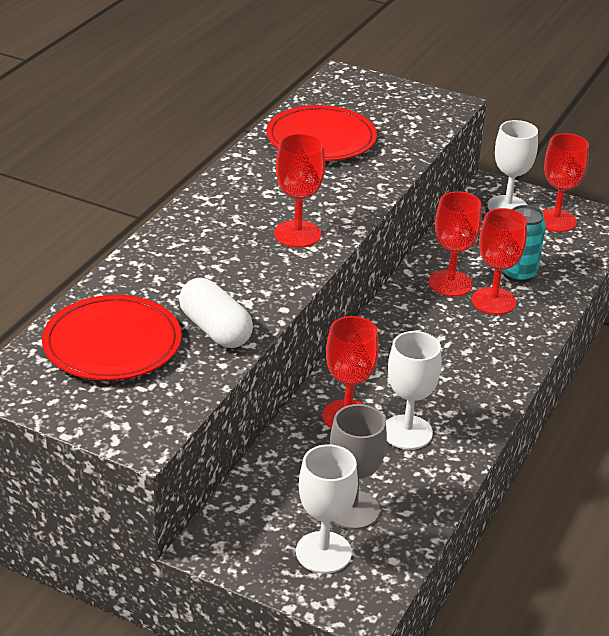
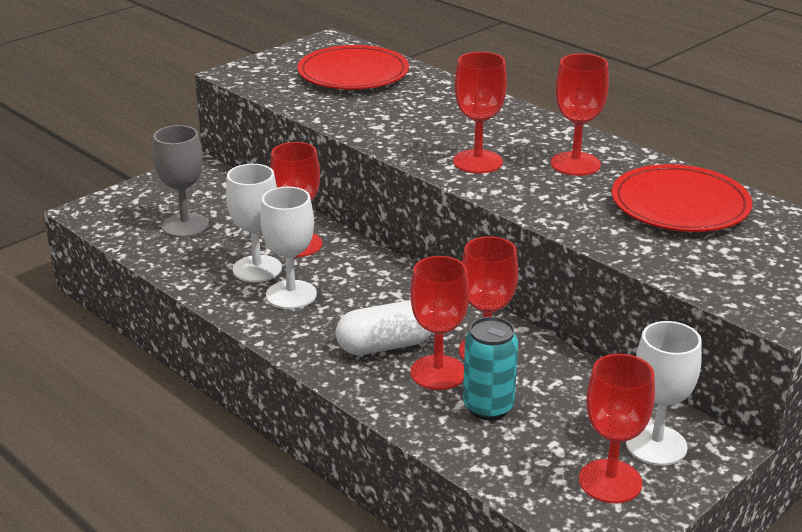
camera: 110 degrees right, 5 degrees down
(215, 329) = (346, 109): white capsule -> white capsule (385, 346)
(274, 187) = (575, 164): none -> red goblet
(323, 552) = (152, 206): white goblet -> white goblet (291, 295)

